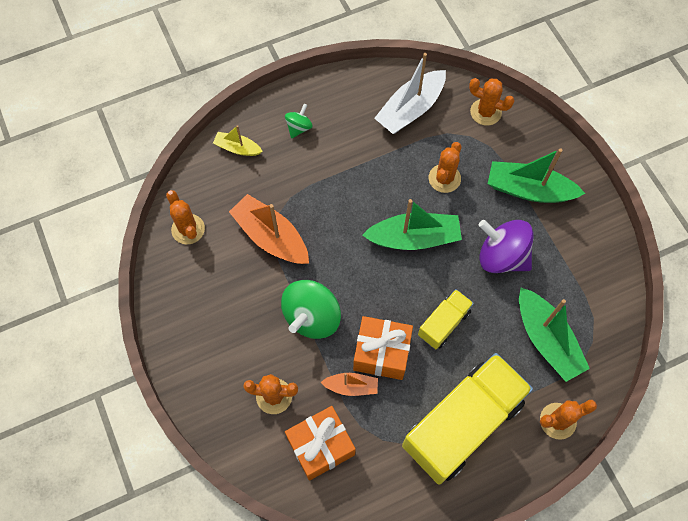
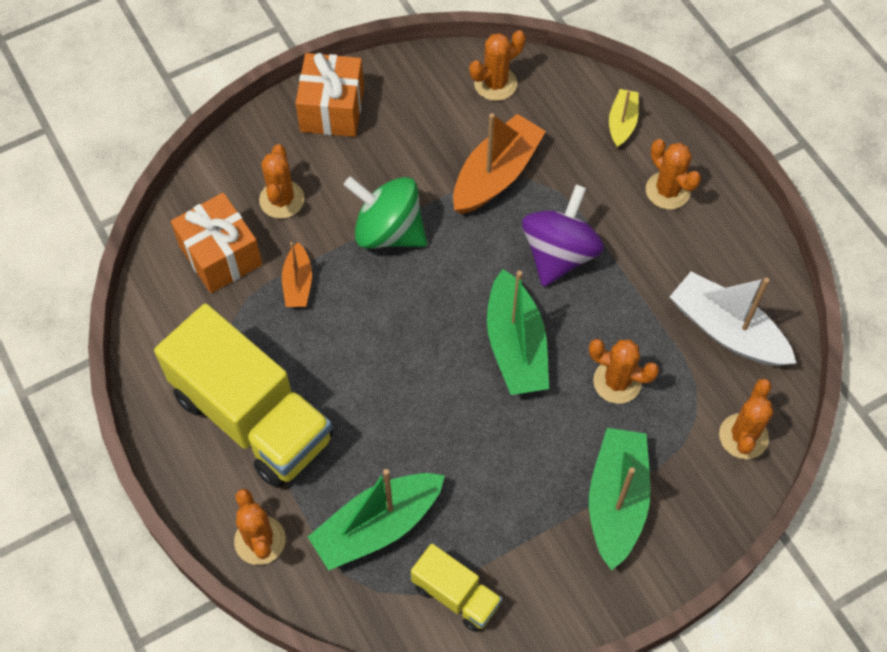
camera: 85 degrees right, 5 degrees down
(299, 127) = (667, 191): green spinning top -> orange cactus
(381, 353) = (344, 315): orange gift -> orange gift (332, 109)
(444, 323) = (391, 389): yellow truck -> yellow truck (456, 595)
(501, 256) = (500, 463): purple spinning top -> purple spinning top (559, 254)

